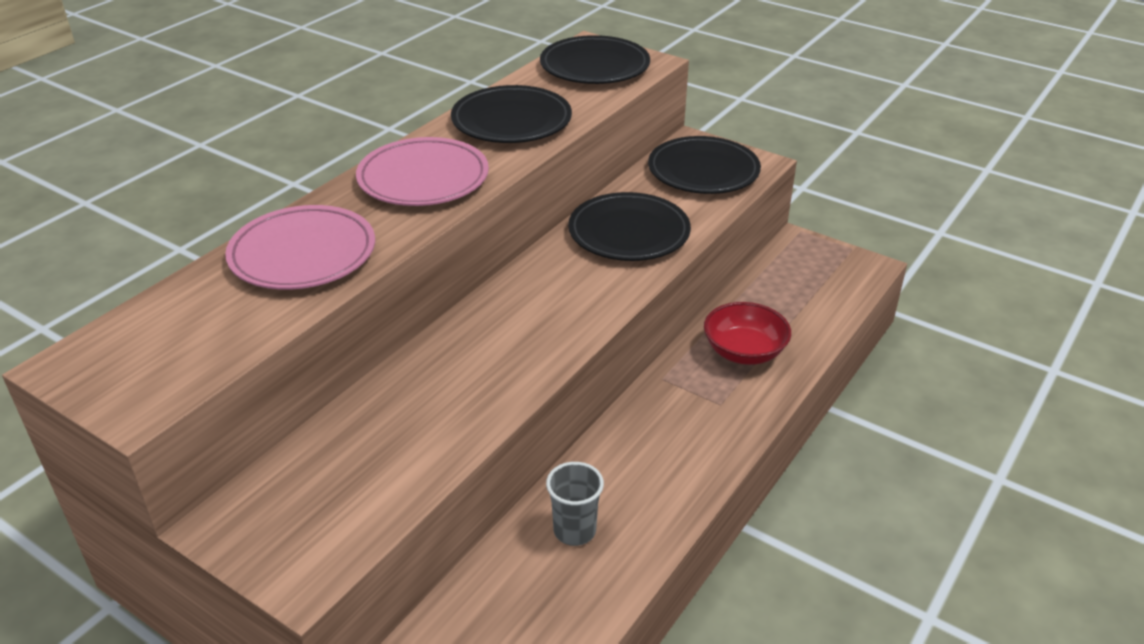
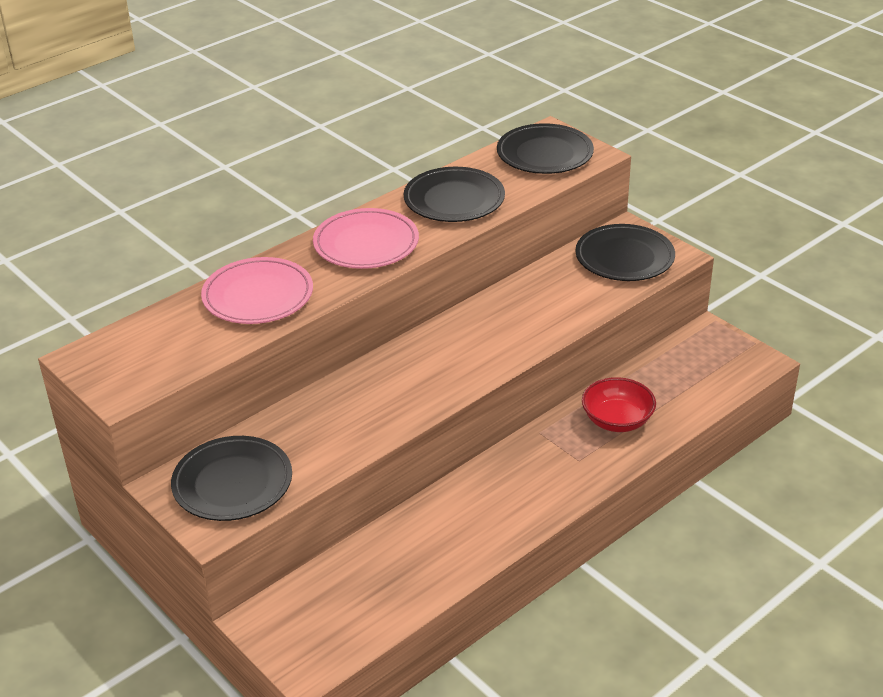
camera: 15 degrees right, 0 degrees up
(574, 531) = (427, 537): grey cup -> none
(629, 233) = (536, 306): black plate -> black plate (232, 483)

